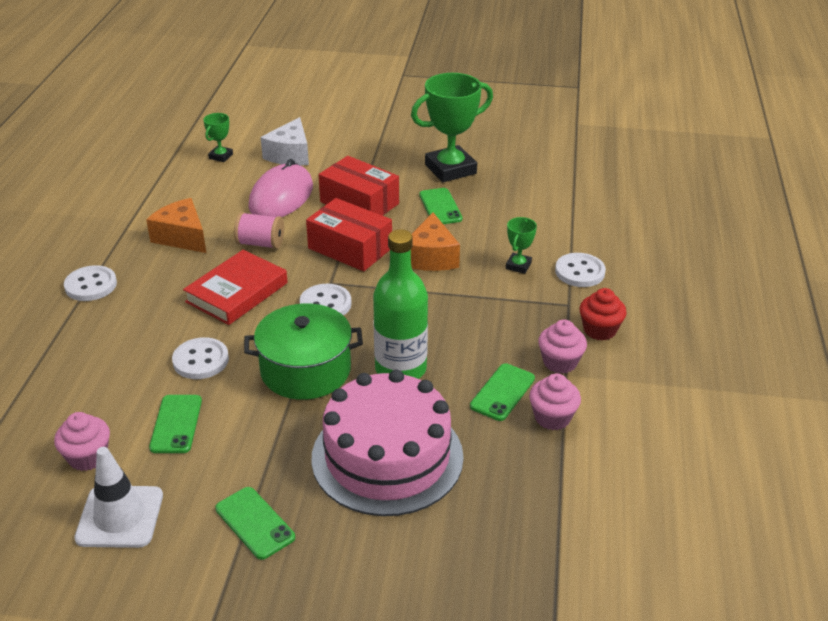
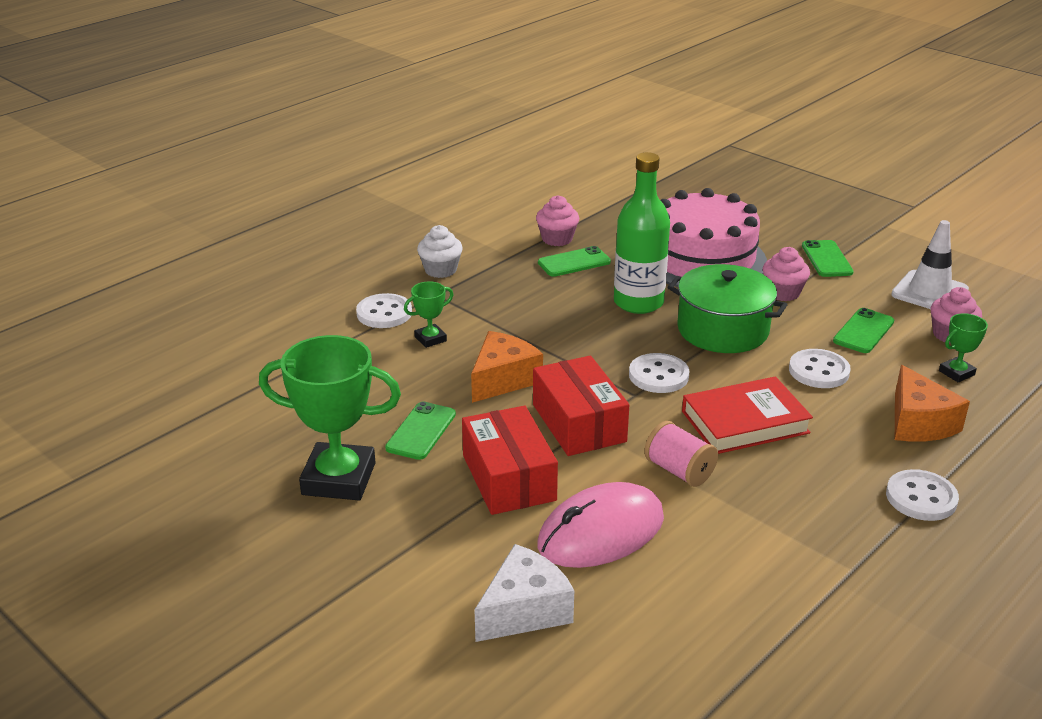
camera: 145 degrees left, 5 degrees down
(182, 237) = (776, 522): orange cheese -> orange cheese (918, 423)
(221, 156) = (637, 661): green trophy -> green trophy (956, 373)
(560, 362) = (504, 263): pink cupcake -> pink cupcake (783, 293)
(599, 330) = (440, 270): red cupcake -> white cupcake

